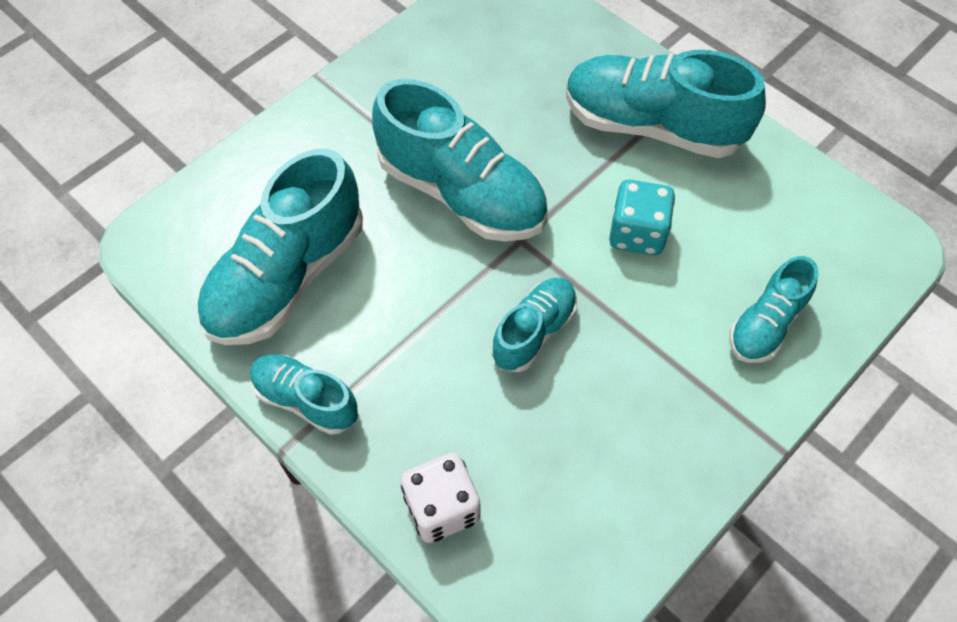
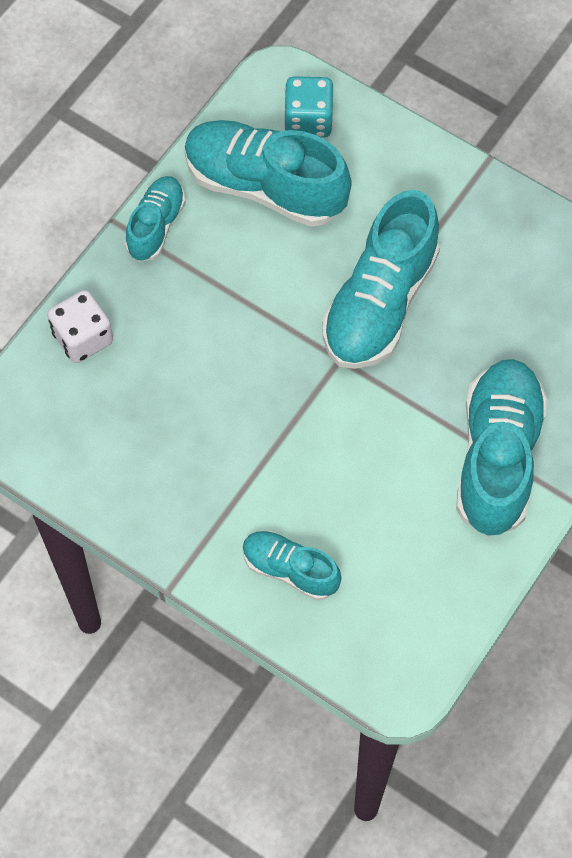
camera: 80 degrees right, 5 degrees up
(534, 332) = (247, 382): turquoise shoe -> none
(637, 233) = (366, 454): turquoise dice -> turquoise dice (308, 120)

